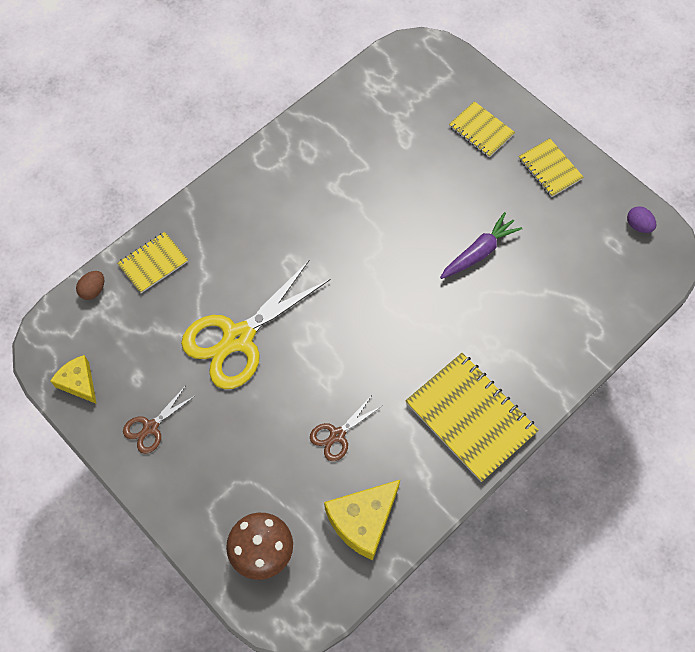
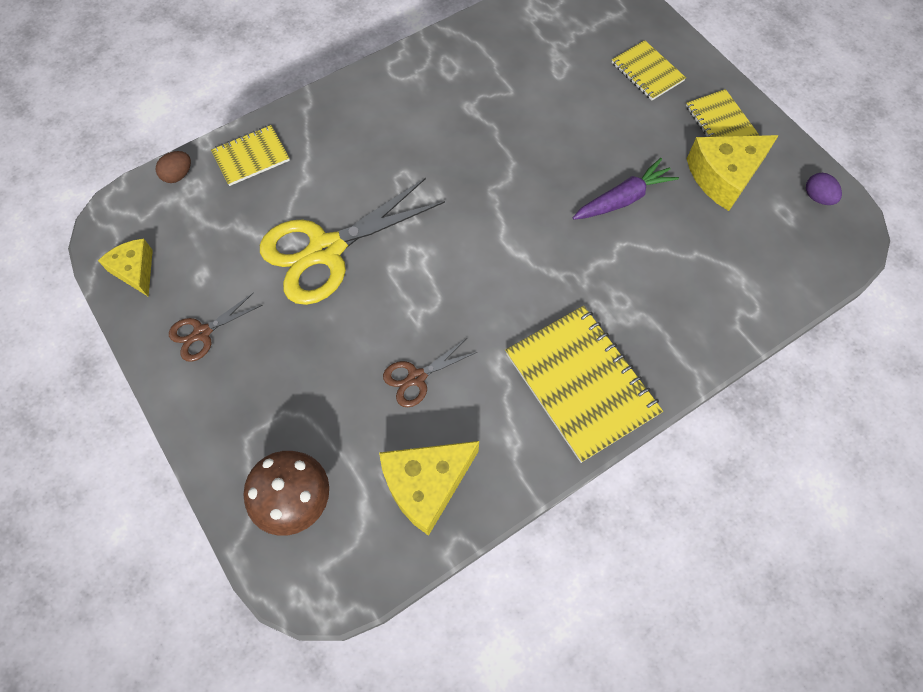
camera: 10 degrees right, 0 degrees up
(559, 218) = (724, 176): none -> yellow cheese

